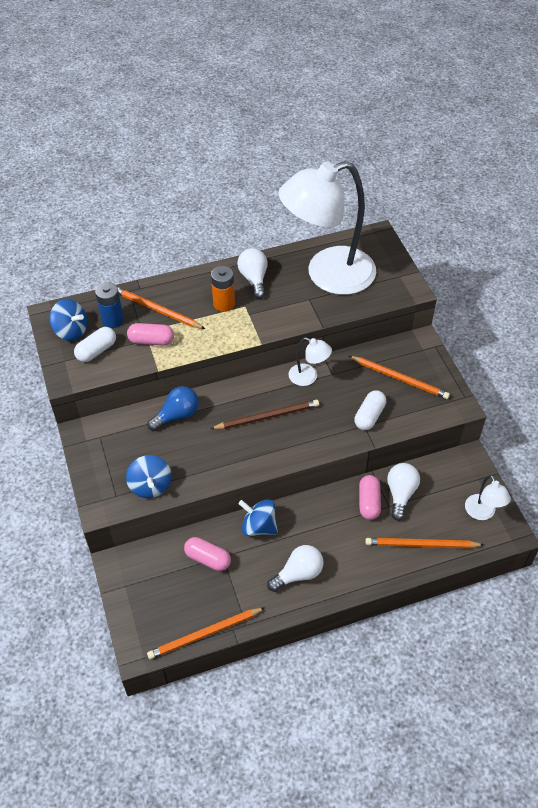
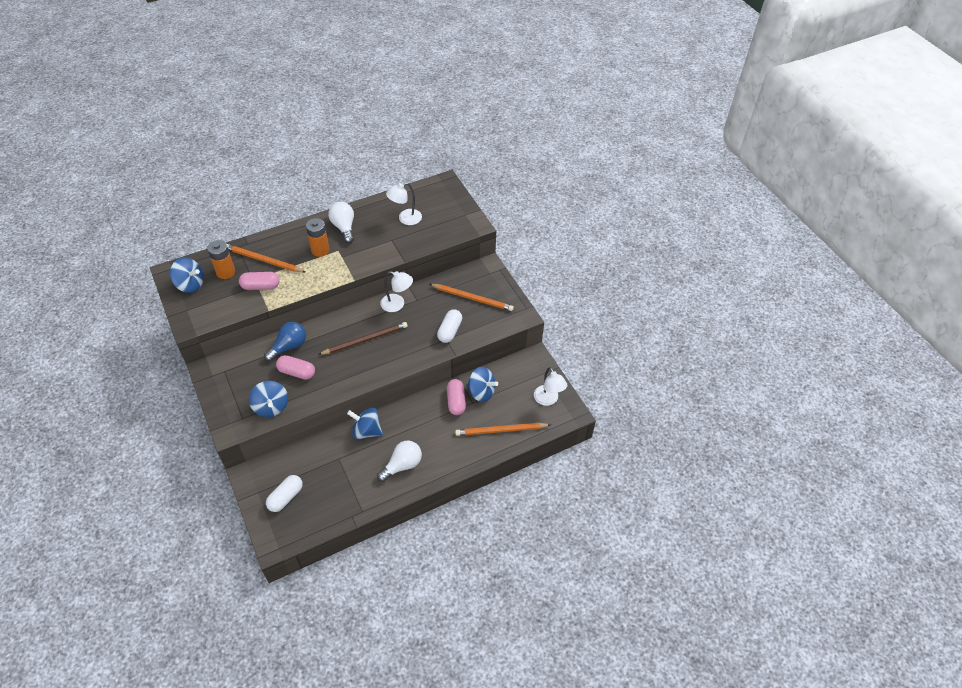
camera: 10 degrees left, 0 degrees up
(96, 351) = (214, 299): white capsule -> white capsule (286, 497)
(112, 320) = (226, 272): blue battery -> orange battery
(204, 634) = (328, 523): orange pencil -> none
(208, 559) = (326, 462): pink capsule -> pink capsule (297, 372)
(327, 275) = (405, 219): white lamp -> white lamp, size x0.41
(400, 494) = (481, 392): white light bulb -> blue spinning top

